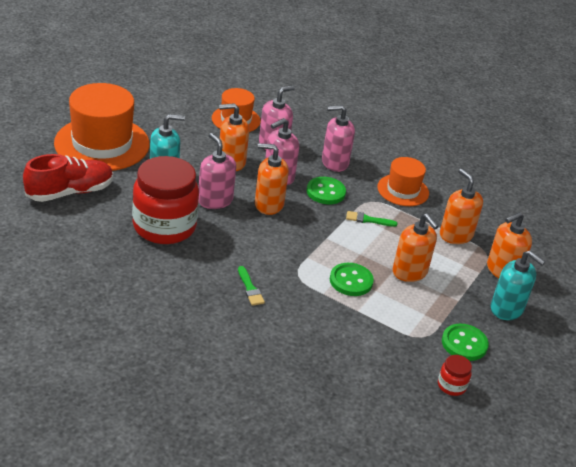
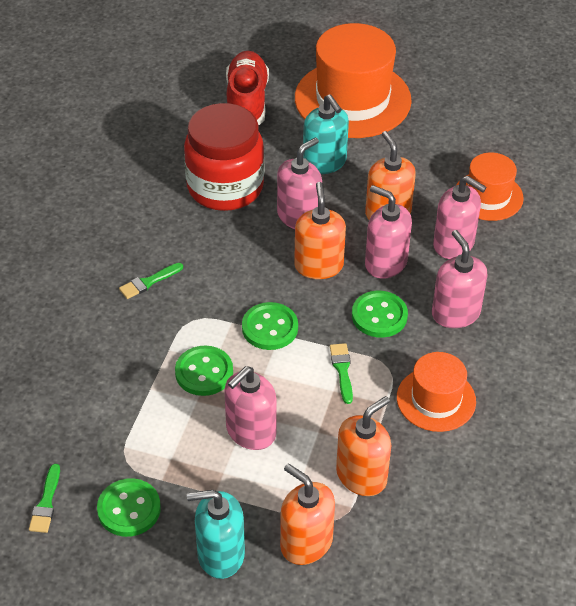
camera: 80 degrees right, 10 degrees up
(70, 192) = (247, 102): red shoe -> red shoe turned 135 degrees counterclockwise
(319, 241) = (270, 328): none -> green button
(410, 272) = (250, 432): orange soap dispenser -> pink soap dispenser
(451, 386) = (46, 503): red jar -> green brush
(507, 309) = (220, 554): turquoise soap dispenser -> turquoise soap dispenser turned 60 degrees clockwise

